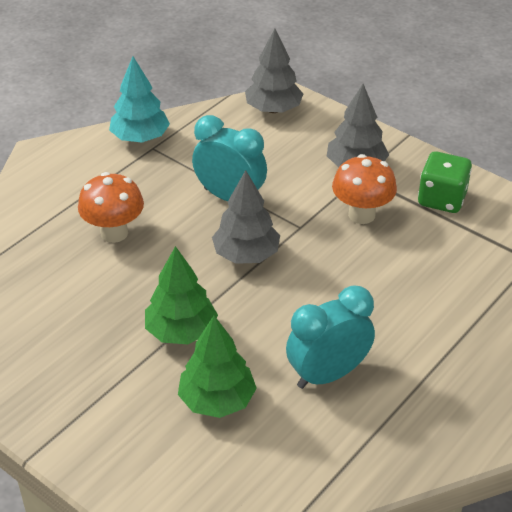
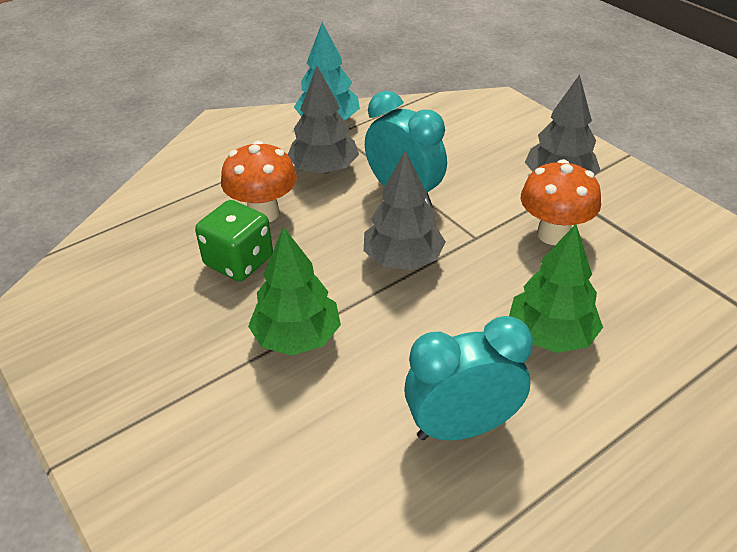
camera: 15 degrees right, 0 degrees up
(217, 400) = (310, 434): green tree -> green tree (551, 335)
(273, 109) = (479, 111): grey tree -> grey tree (324, 169)
(442, 199) = (657, 230): green dice -> green dice (239, 261)

